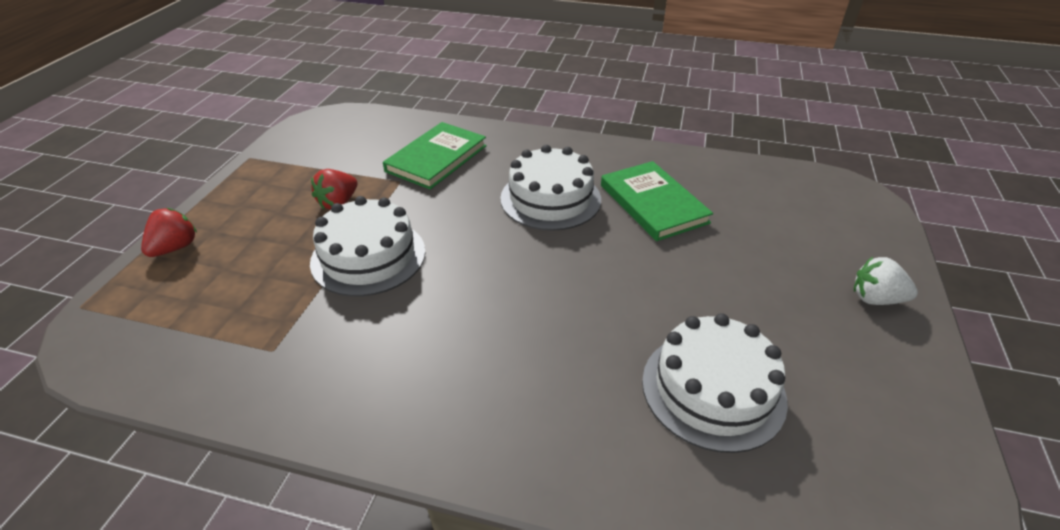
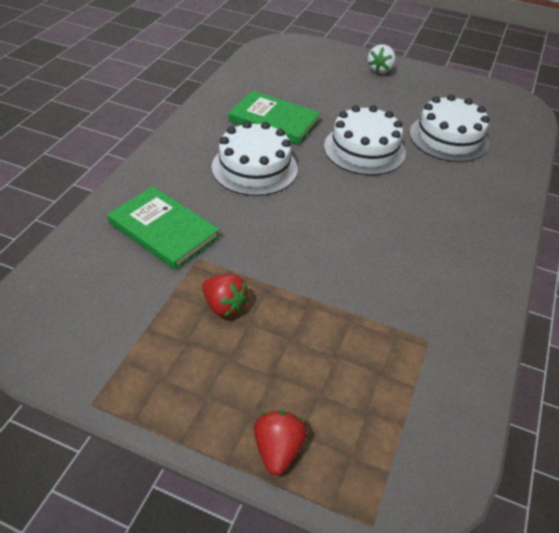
camera: 85 degrees left, 5 degrees up
(175, 248) = (278, 449): red strawberry -> red strawberry turned 60 degrees clockwise
(368, 256) = (315, 281): white cake -> white cake (364, 149)
(653, 204) = (274, 121): green book -> green book turned 45 degrees clockwise

